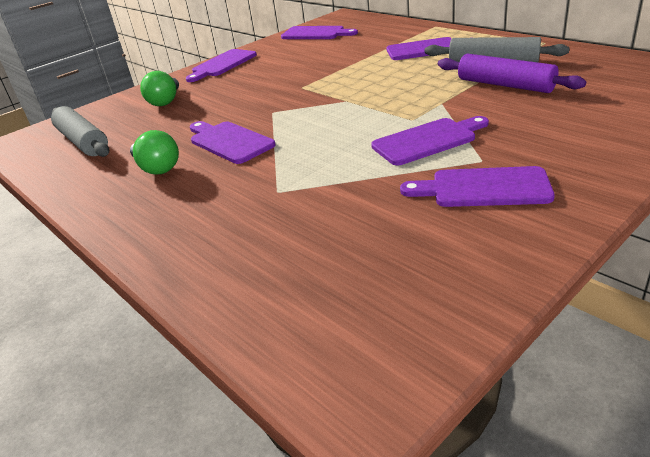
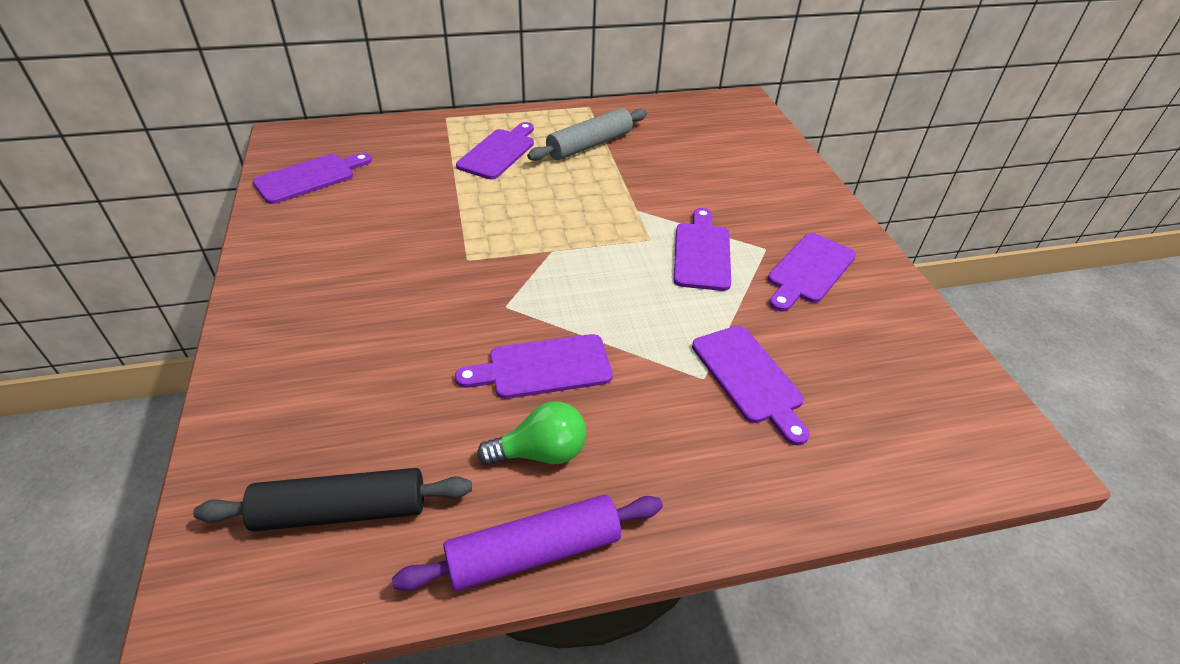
camera: 65 degrees left, 10 degrees up
(83, 142) = (342, 511): grey rolling pin -> black rolling pin
(165, 101) = (321, 378): green light bulb -> none
(222, 64) = (271, 282): purple cutting board -> purple cutting board (749, 378)
(505, 85) = (646, 167): purple rolling pin -> purple rolling pin (534, 552)

